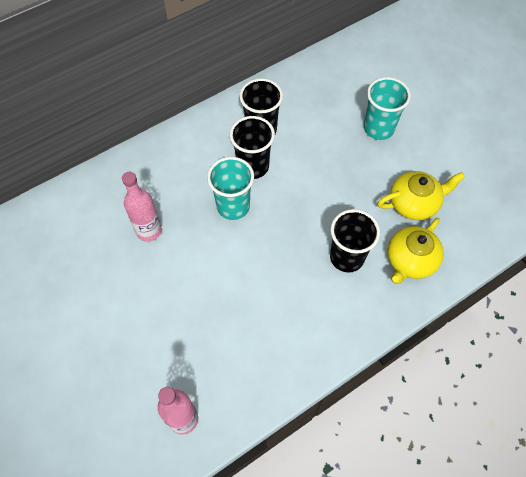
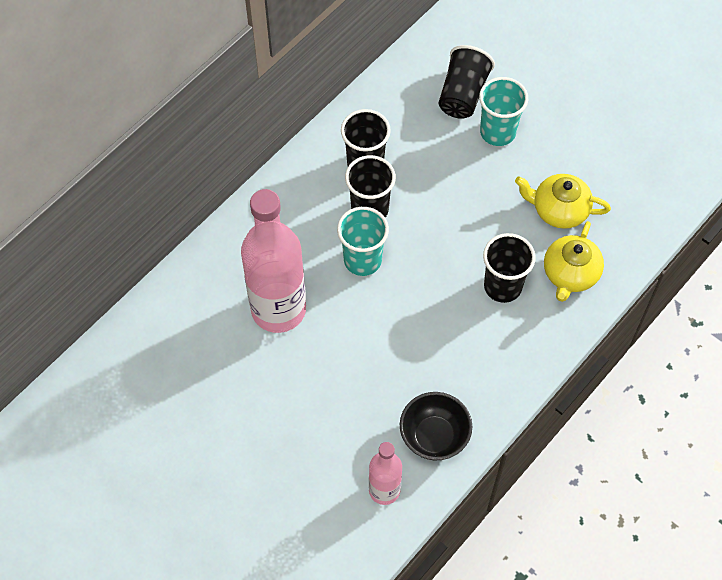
camera: 15 degrees left, 0 degrees up
(149, 231) = (278, 309): pink bottle -> pink bottle, size x1.87
(245, 379) = (434, 437): none -> black bowl
(358, 93) = (463, 94): none -> black cup
(414, 203) = (559, 210): yellow teapot -> yellow teapot turned 135 degrees counterclockwise

